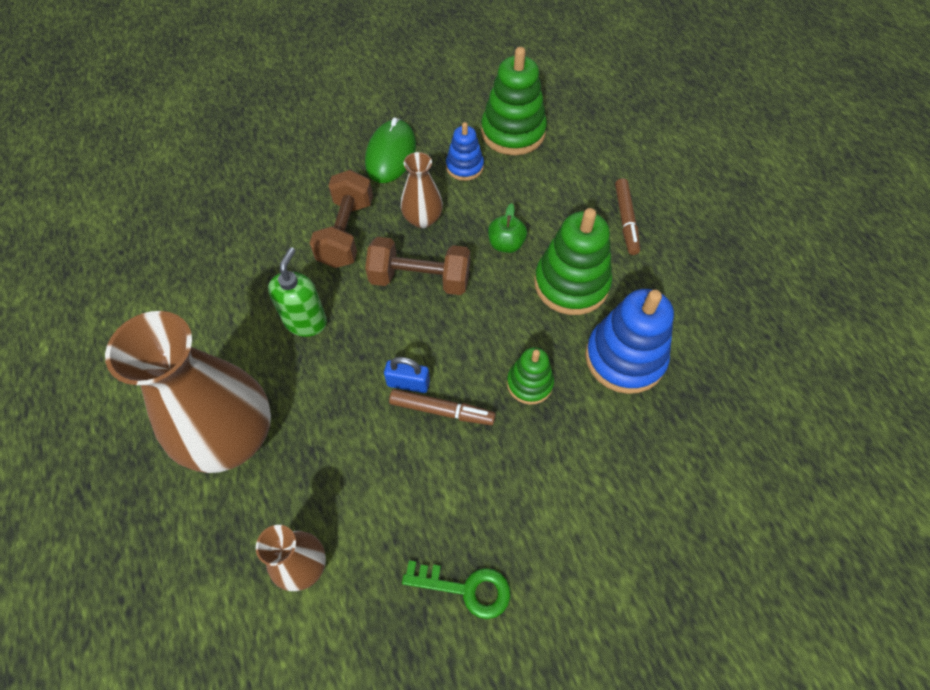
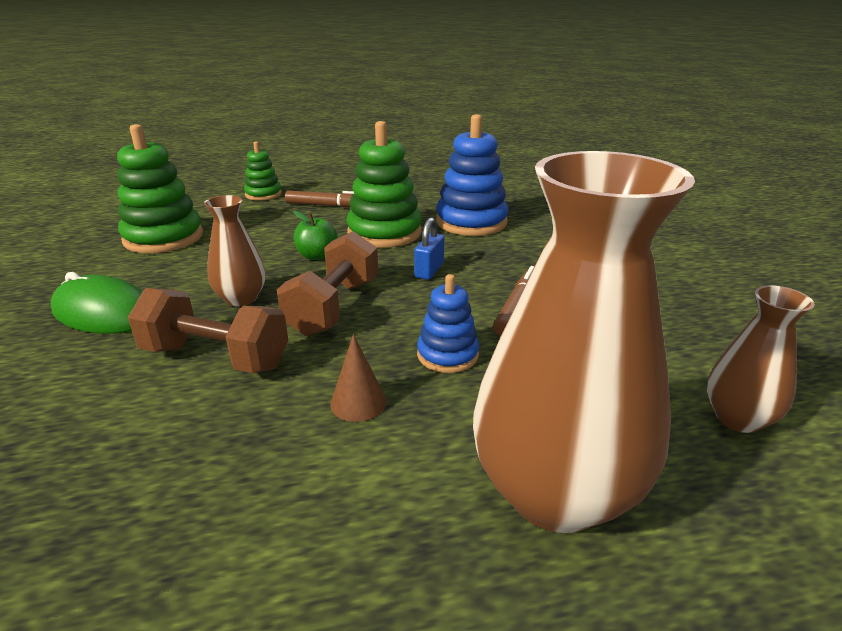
camera: 80 degrees left, 30 degrees down
(306, 322) = (358, 402): green soap dispenser -> brown cone
(408, 383) = (479, 325): blue padlock -> blue padlock (429, 270)
(464, 167) = (184, 267): blue stacking toy -> blue stacking toy (447, 355)
(466, 588) = (712, 311): green key -> none
(529, 383) = (490, 261): green stacking toy -> green stacking toy (263, 194)

